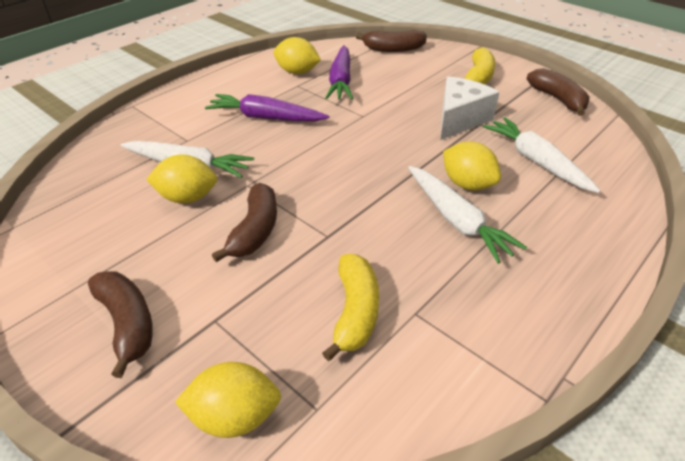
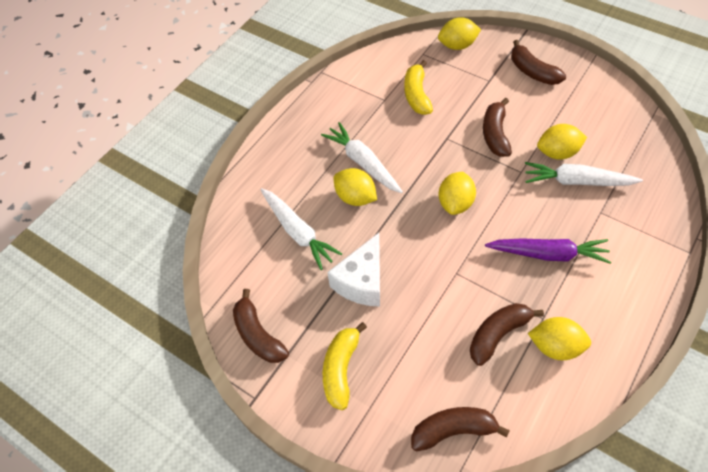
camera: 175 degrees right, 15 degrees up
(341, 81) = (498, 334): purple carrot -> brown banana
(343, 165) = (455, 203): none -> yellow lemon

